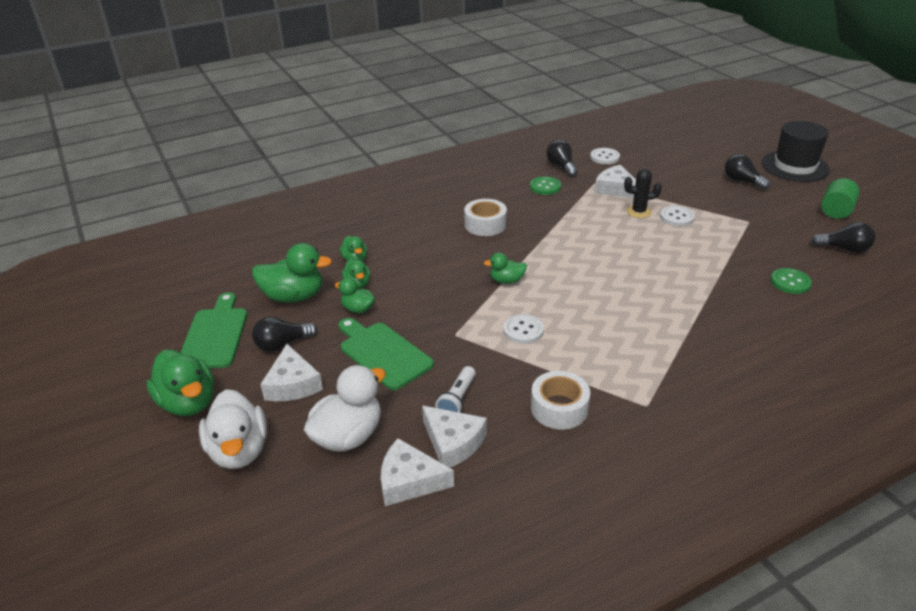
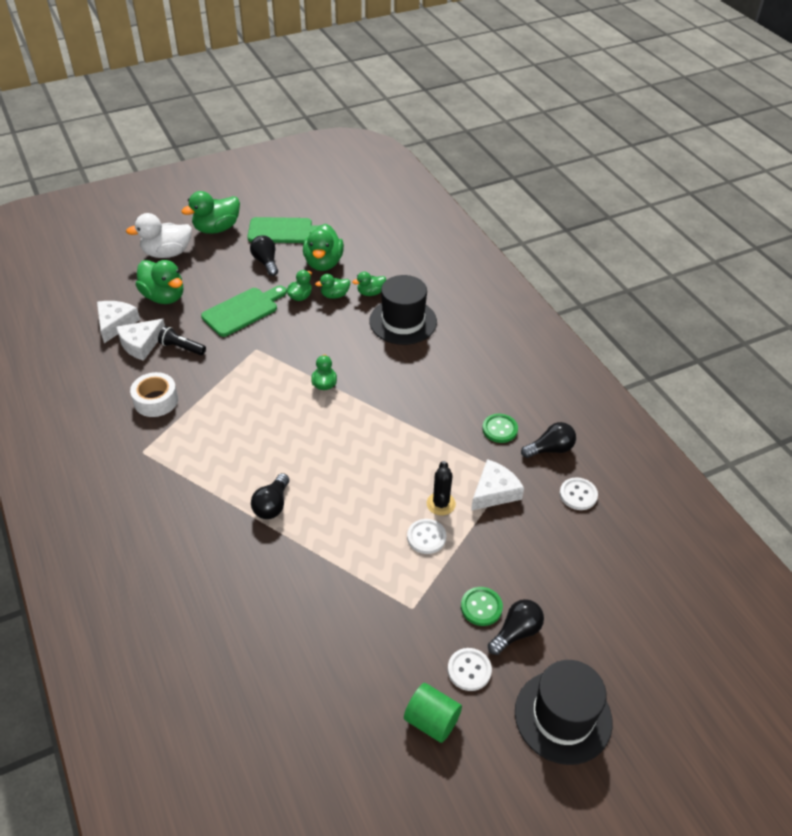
camera: 90 degrees right, 10 degrees up
(292, 384) = (221, 270): white cheese -> none
(348, 436) = (164, 297): white duck -> green duck
(404, 238) = (403, 321): none -> black hat
(457, 400) = (181, 347): white flashlight -> black flashlight
(485, 224) = (422, 376): white tape -> none
(523, 330) = (251, 389): white button -> white button (469, 670)
(790, 282) = (283, 609): green button -> green button (481, 607)
(844, 249) = (341, 692): black light bulb -> black light bulb (272, 505)

